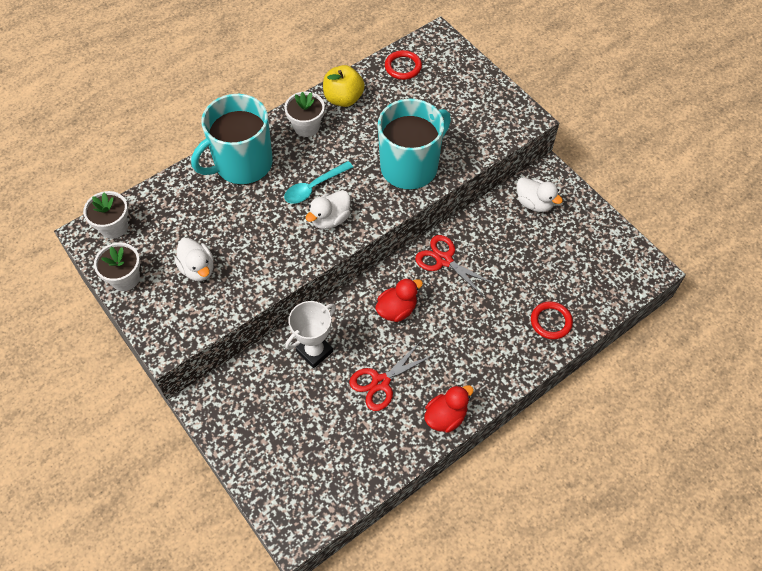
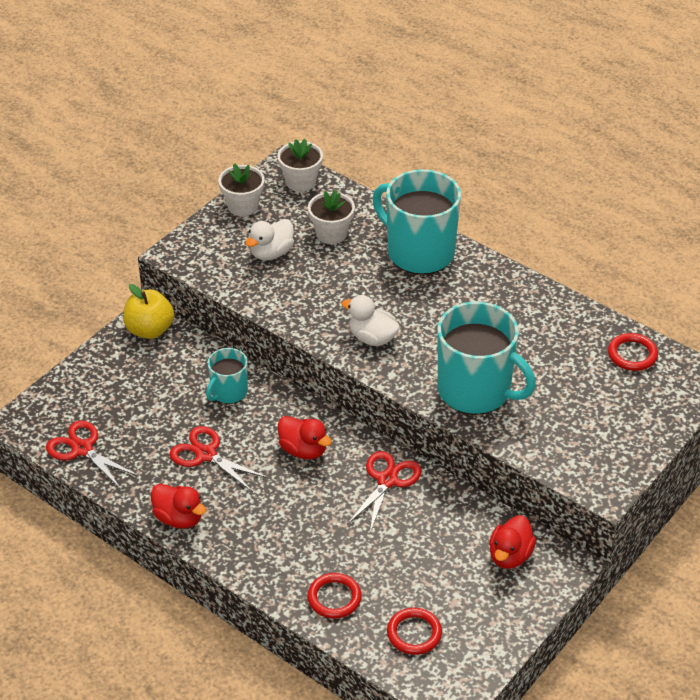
camera: 75 degrees right, 15 degrees down
(306, 126) = (495, 290): white flower pot -> white flower pot (331, 234)
(313, 187) = (410, 315): turquoise spoon -> none
(314, 351) = (228, 392): white trophy -> turquoise mug
(343, 98) = (553, 312): yellow apple -> yellow apple (149, 330)
(344, 483) = (82, 449): none -> red scissors
(534, 203) = (510, 556): white duck -> red duck
(592, 278) = (414, 633): none -> red ring

